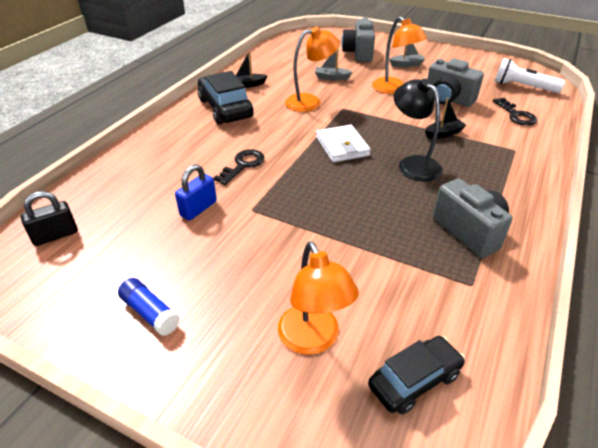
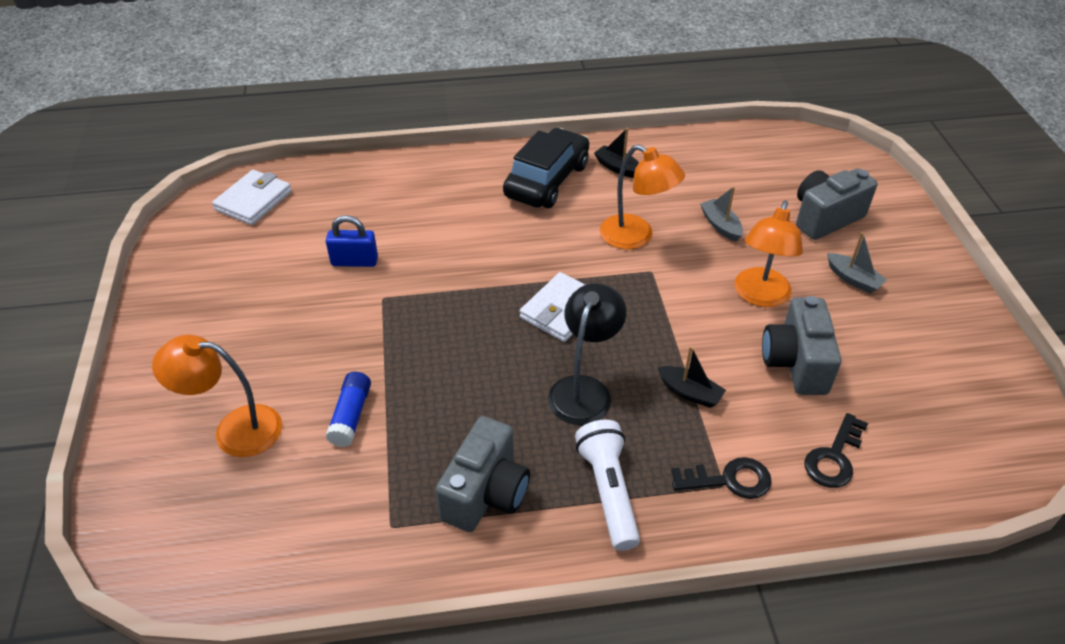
camera: 55 degrees right, 5 degrees up
(55, 235) = (253, 201): black padlock -> white wallet
(150, 313) = (203, 310): blue glue stick -> blue glue stick (351, 416)
(243, 165) = (451, 252): black key -> black key (729, 480)
(313, 340) = (235, 430): orange lamp -> orange lamp turned 60 degrees clockwise
(414, 380) = (228, 523): black car -> none
(522, 87) = (945, 438): white flashlight -> white flashlight (608, 491)

